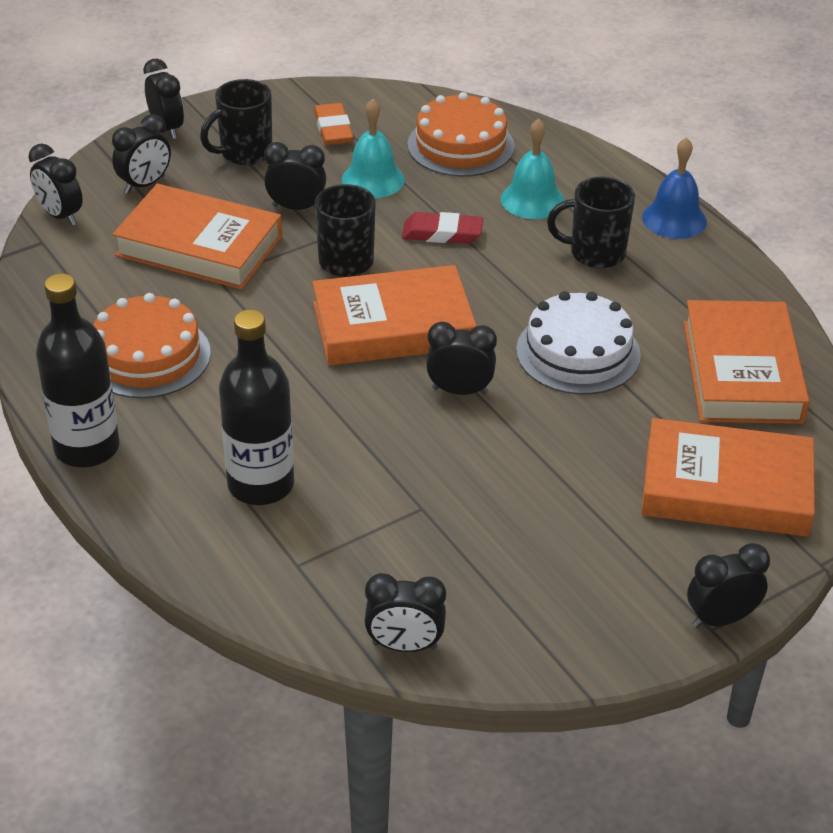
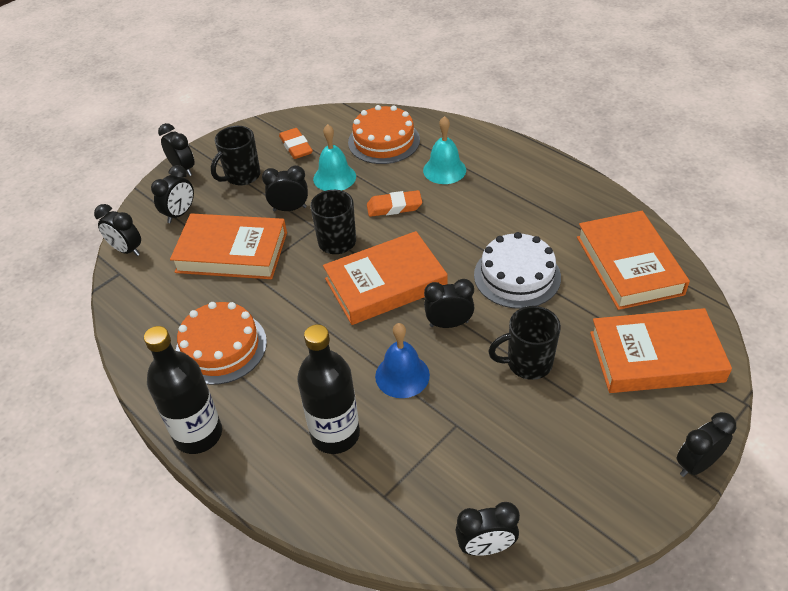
camera: 10 degrees left, 5 degrees up
(442, 233) = (394, 207): red eraser -> orange eraser
(595, 253) = (500, 200): black mug -> black mug (527, 363)
(674, 219) = (540, 164): blue bell -> blue bell (402, 375)

